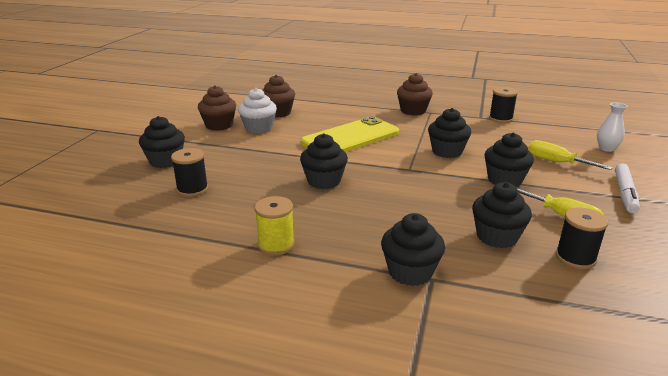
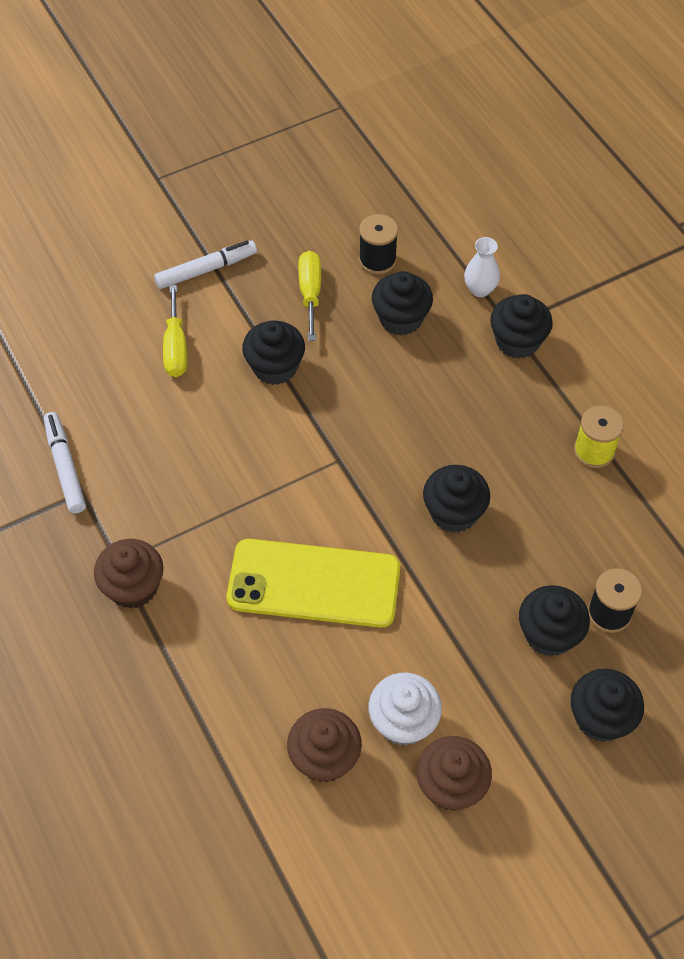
camera: 135 degrees left, 30 degrees up
(447, 151) = (250, 456): black cupcake -> black cupcake (549, 634)
(500, 118) = (65, 467): black spool -> white marker
(606, 148) = (82, 322): white vase -> white vase (480, 289)

